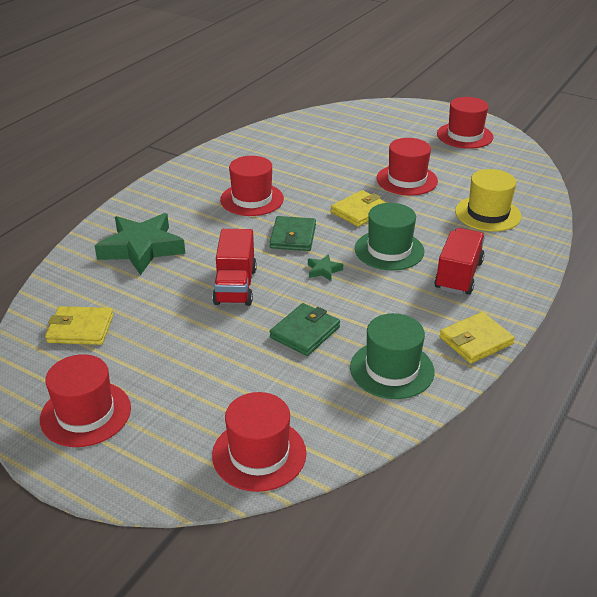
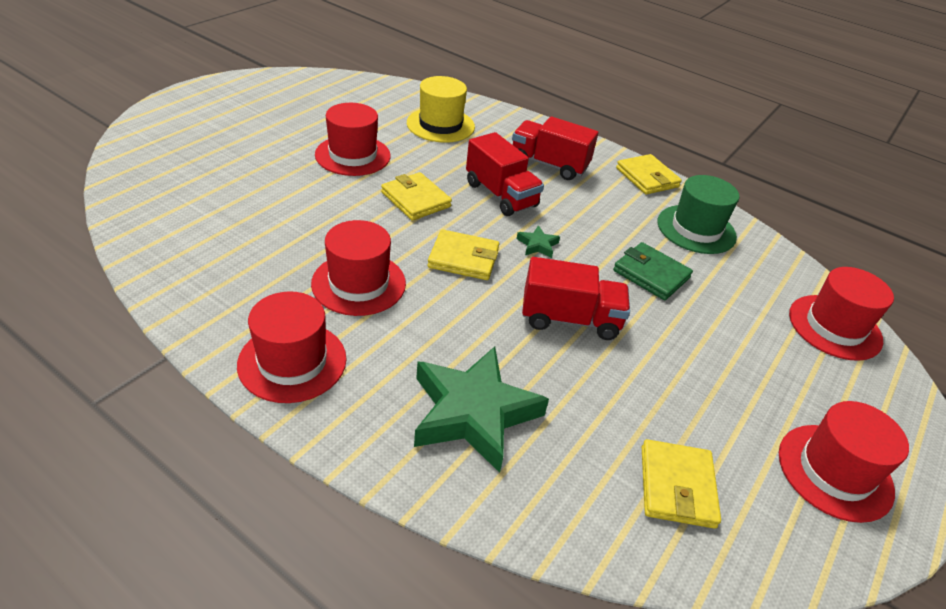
camera: 90 degrees left, 5 degrees up
(293, 237) = (463, 258): green wallet -> yellow wallet
(389, 250) = (501, 195): green hat -> red truck
(464, 135) = (263, 99): red hat -> red hat (292, 361)

